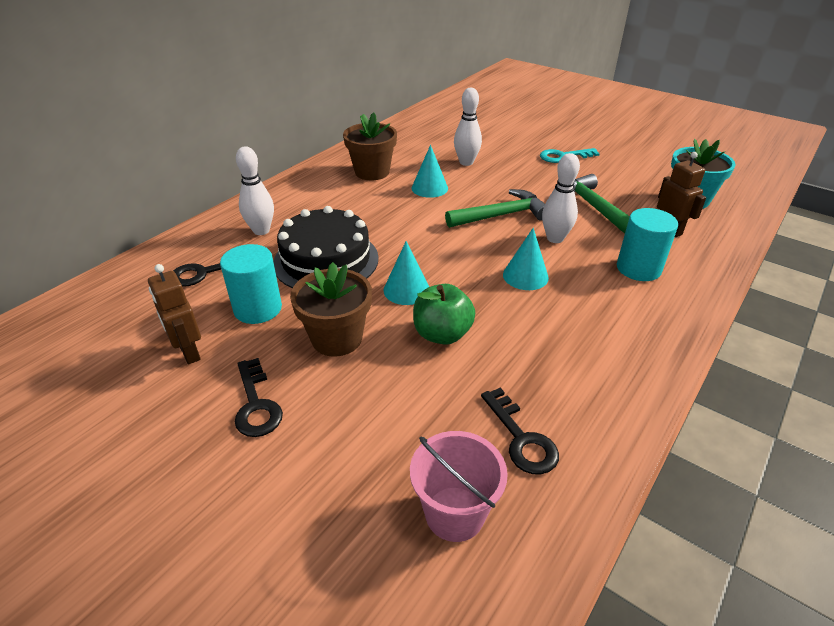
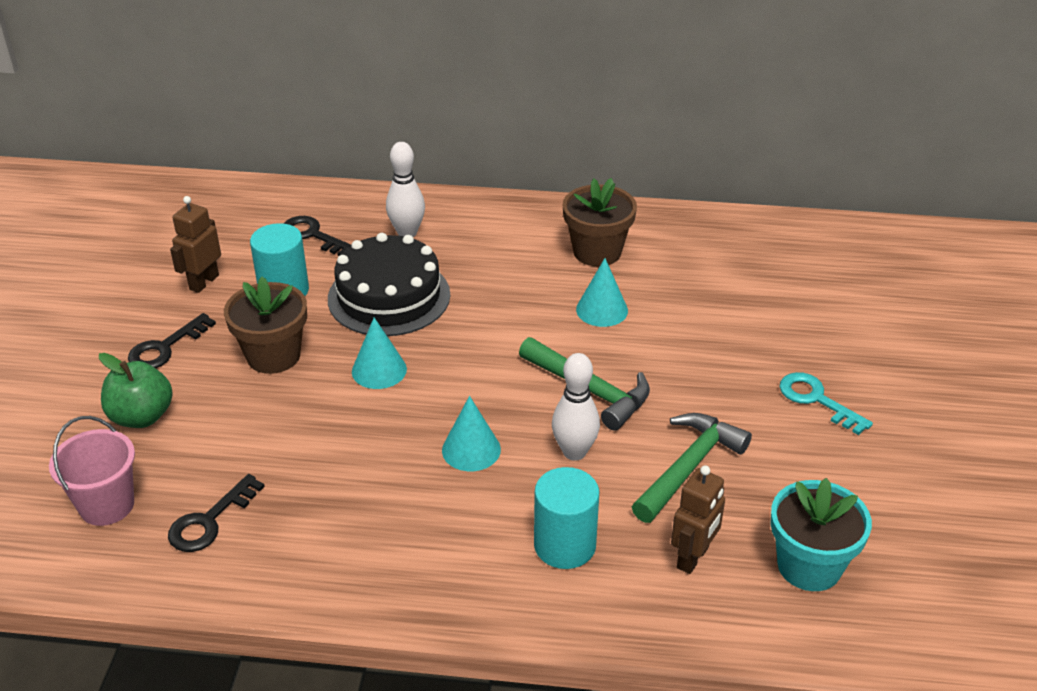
camera: 60 degrees right, 0 degrees up
(442, 334) = (324, 420): green apple -> green apple (141, 416)
(466, 162) = (700, 316): white bowling pin -> none

